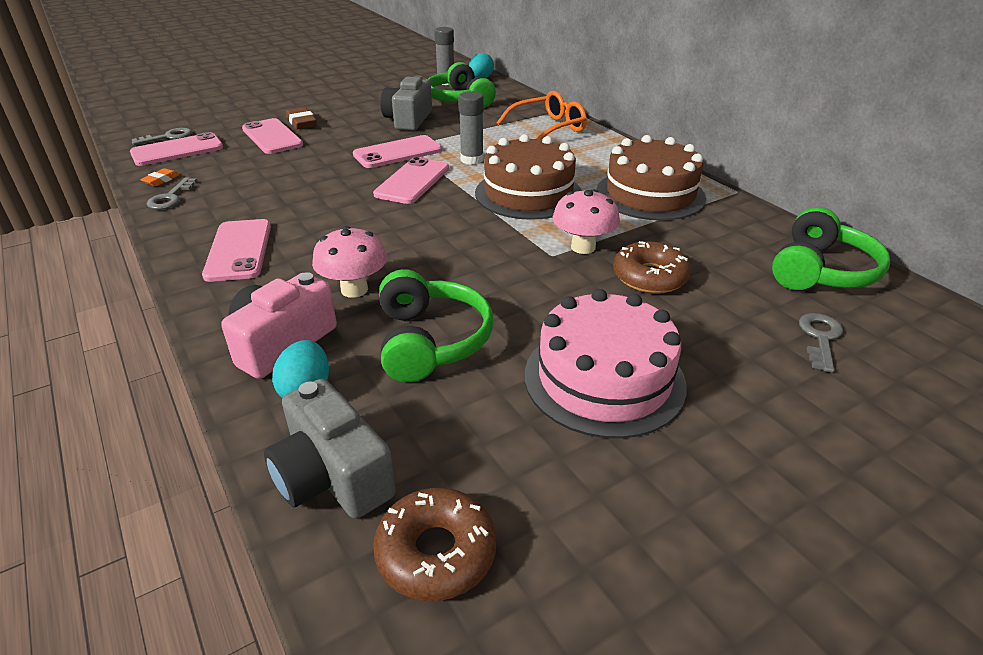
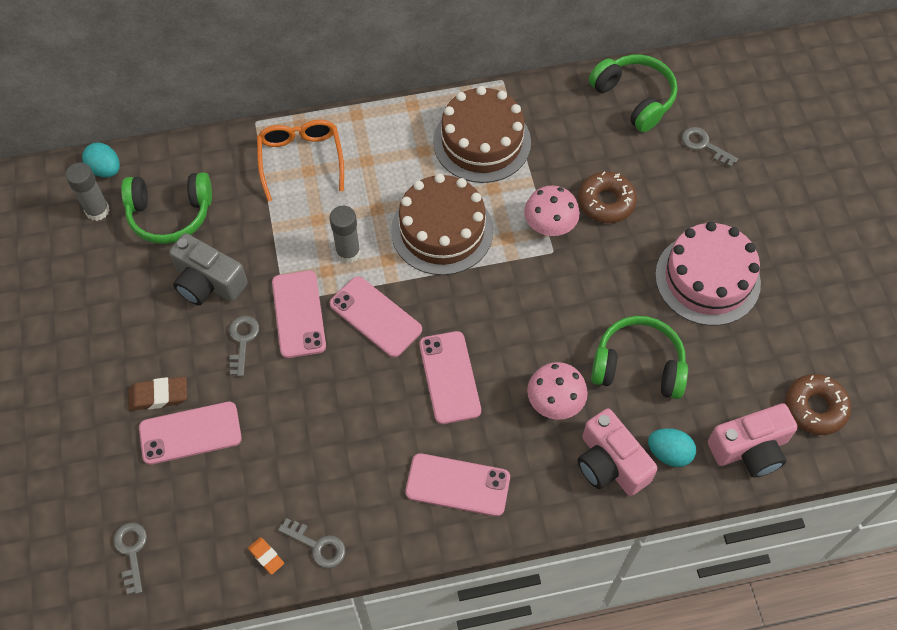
camera: 70 degrees left, 25 degrees up
(177, 150) = (182, 540): pink phone -> pink phone (449, 377)
(332, 476) = (750, 449): grey camera -> pink camera
(362, 139) = (242, 341): none -> grey key

